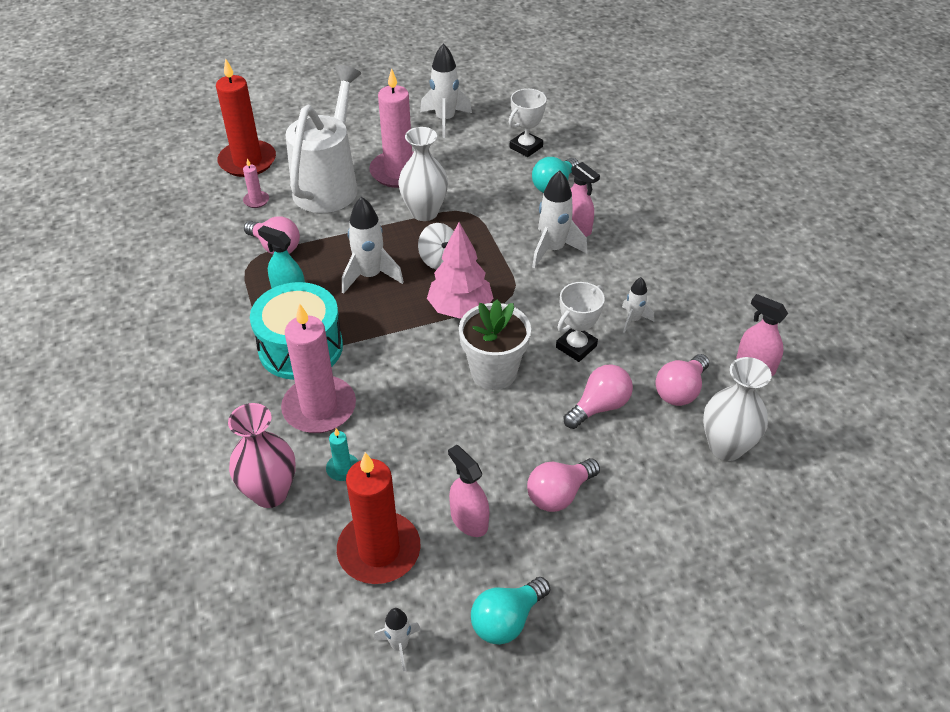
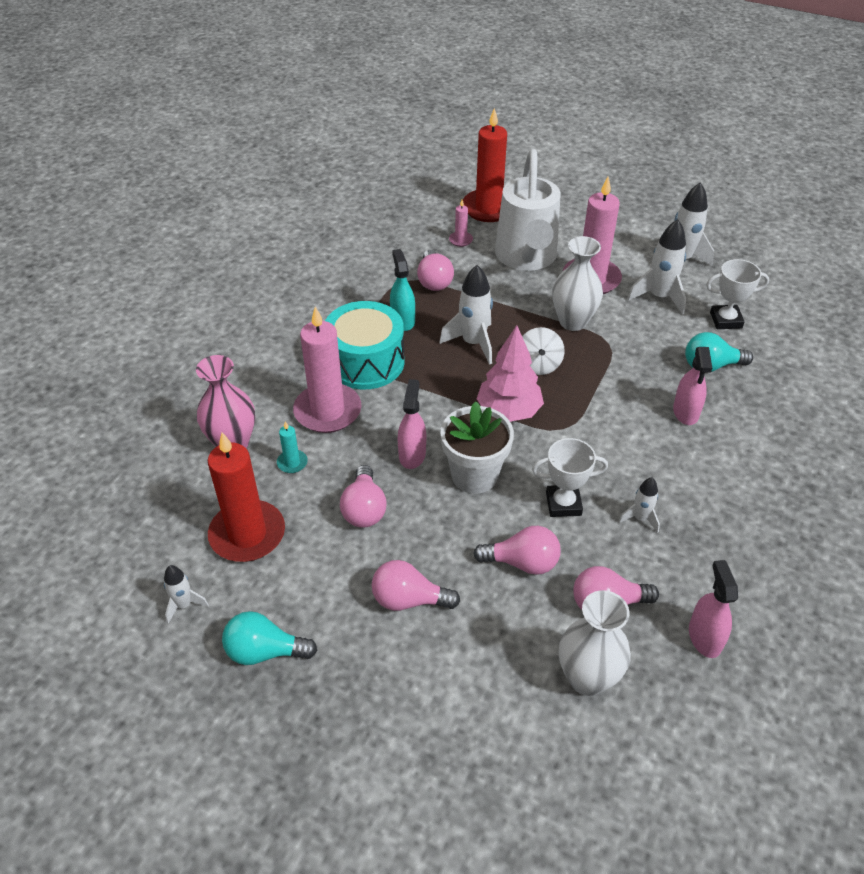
camera: 45 degrees right, 0 degrees up
(329, 184) = (526, 258): white watering can -> white watering can turned 120 degrees clockwise
(445, 458) = (364, 509): none -> pink light bulb
(469, 520) = (326, 564): pink spray bottle -> pink spray bottle (412, 454)
(553, 249) = (642, 416): white rocket -> white rocket (659, 297)

